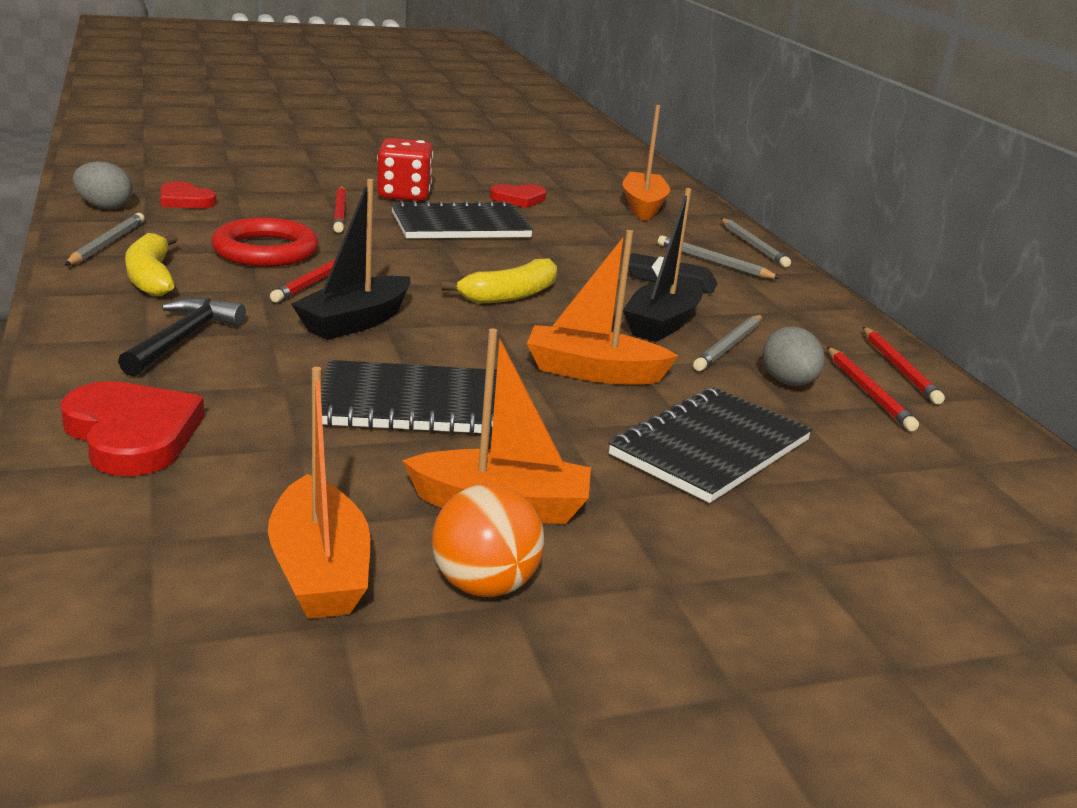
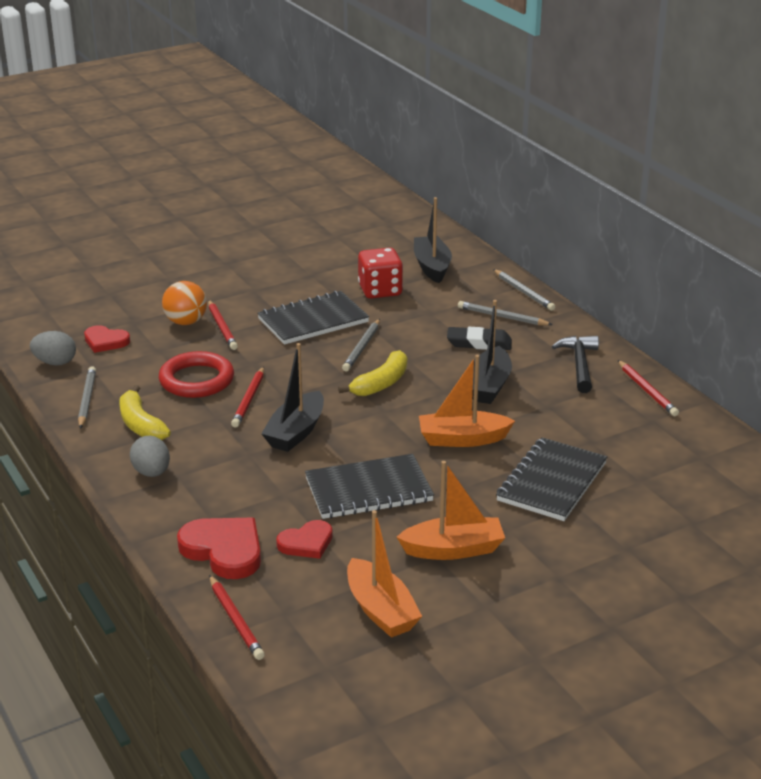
camera: 10 degrees left, 5 degrees up
(183, 339) = (200, 473): black hammer -> black hammer (579, 364)
(404, 195) = (255, 296): red dice -> red dice (380, 290)
(484, 585) = (467, 599): orange ball -> orange ball (186, 322)
(519, 199) = (339, 280): red heart -> red heart (306, 543)
(643, 206) = (432, 267): orange boat -> black boat
(729, 346) = (537, 396): grey pencil -> grey pencil (362, 347)
(788, 383) = (582, 419): grey egg -> grey egg (152, 472)
(868, 392) = (632, 415): red pencil -> red pencil (236, 620)

